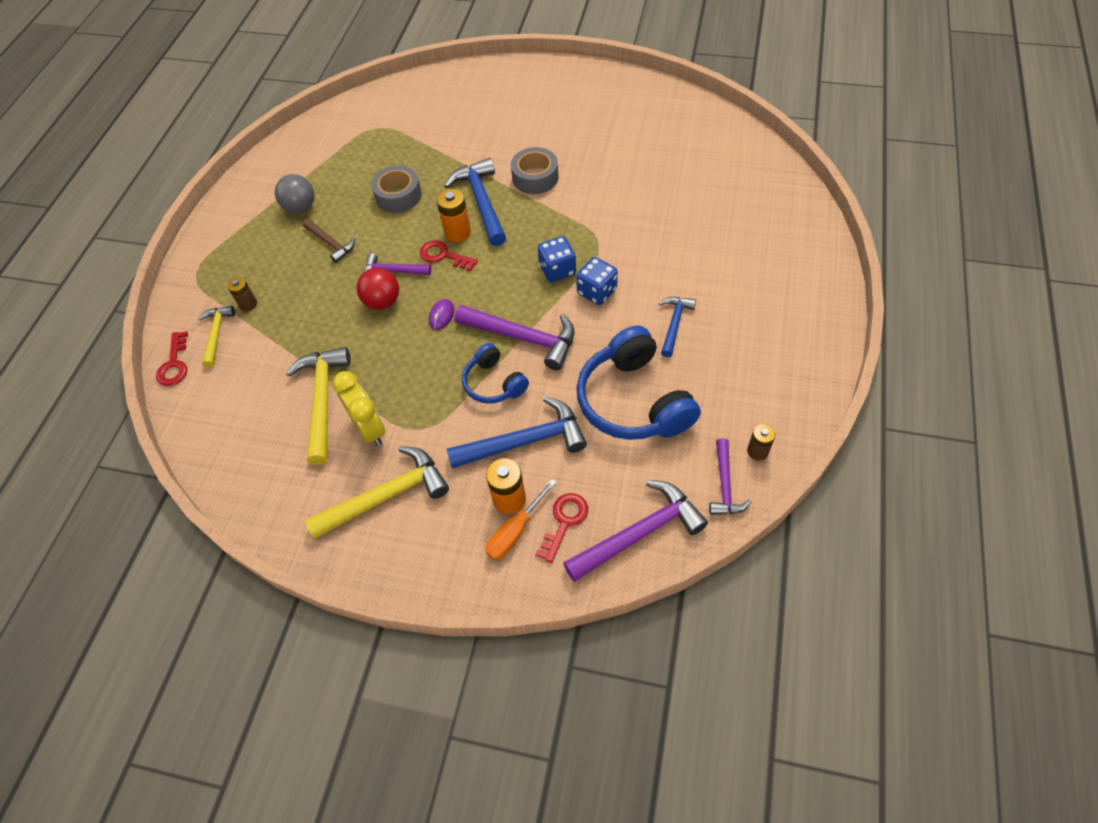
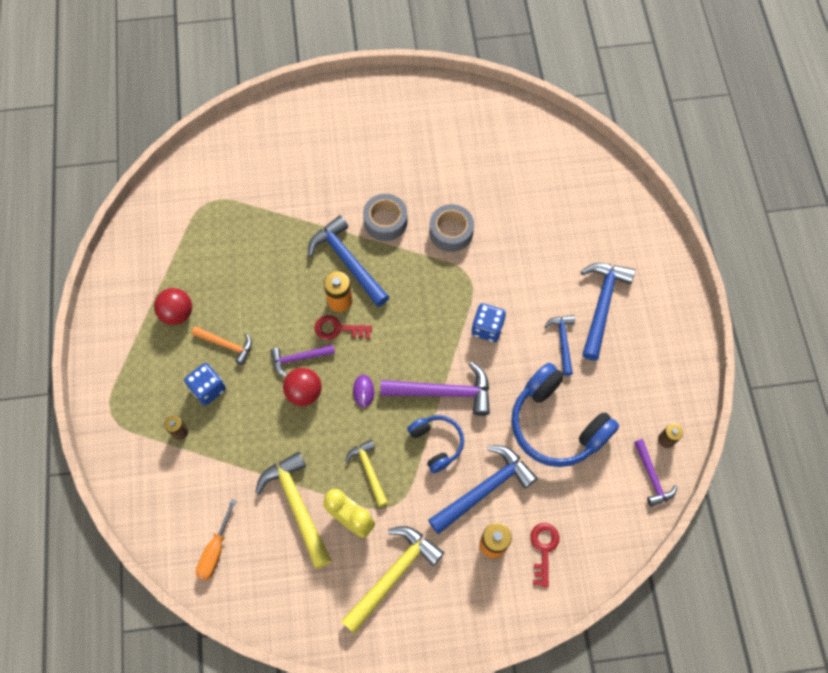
camera: 25 degrees left, 10 degrees up
(174, 364) = (142, 513): red key -> none
(216, 334) = (166, 471): yellow hammer -> yellow hammer (369, 471)
(300, 207) = (177, 313): grey ball -> red ball
(331, 243) = (226, 345): brown hammer -> orange hammer
(398, 195) = (266, 275): grey tape -> grey tape (451, 232)
(494, 383) = (437, 443): blue headphones -> blue headphones turned 150 degrees counterclockwise
(515, 531) = (509, 570): orange screwdriver -> orange screwdriver (215, 550)
(557, 270) = (445, 315): blue dice -> blue dice (208, 389)
(639, 533) = (603, 539): purple hammer -> none
(733, 301) = (601, 306): none -> blue hammer

